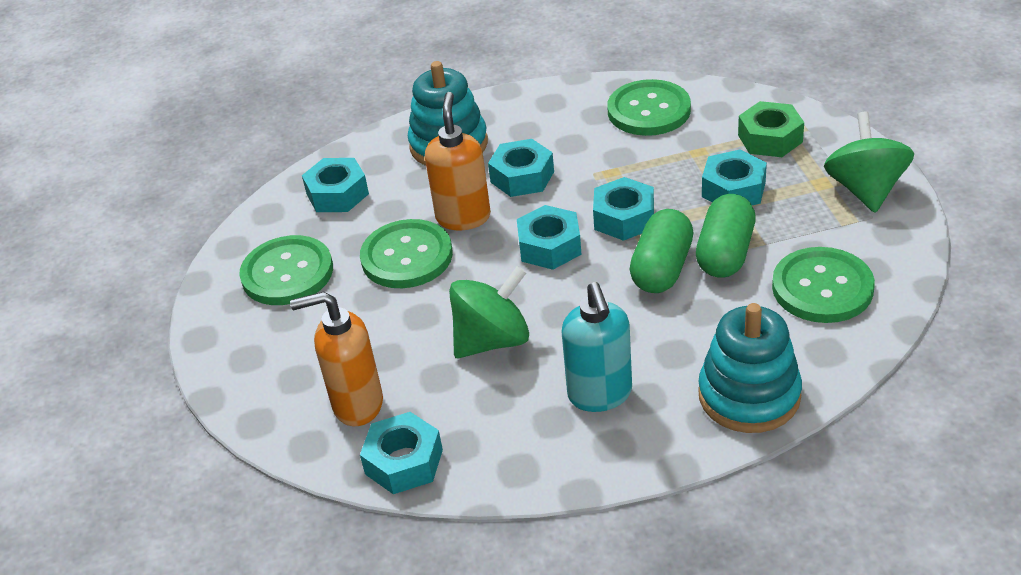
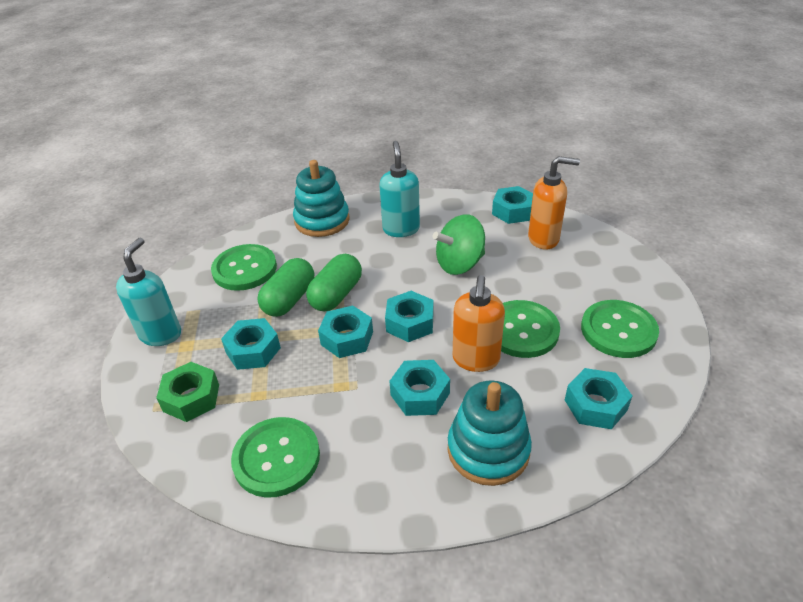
camera: 175 degrees left, 0 degrees up
(865, 189) = (161, 334): green spinning top -> turquoise soap dispenser

